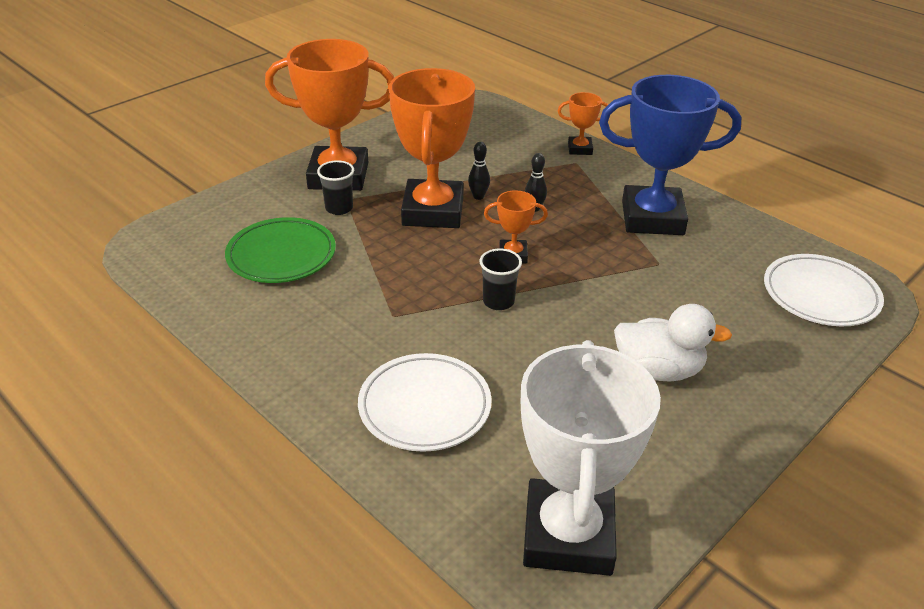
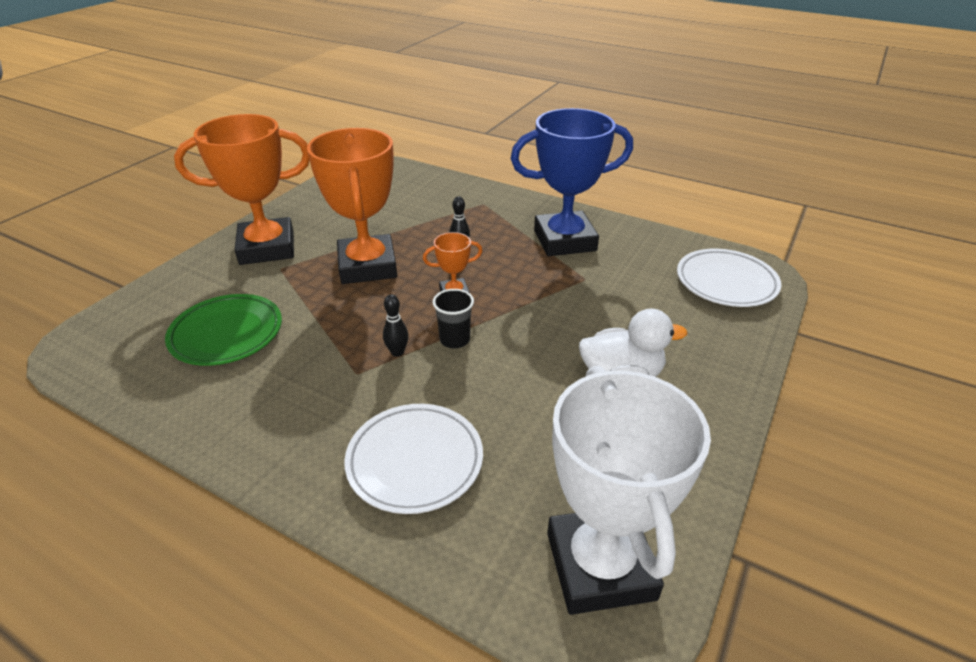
camera: 15 degrees left, 0 degrees up
(339, 208) = (275, 278): black cup -> none
(478, 196) = (406, 246): black bowling pin -> black bowling pin (397, 352)
(580, 149) = (482, 192): orange trophy -> none

